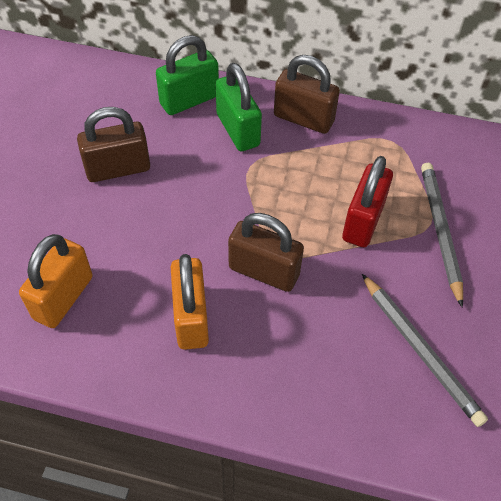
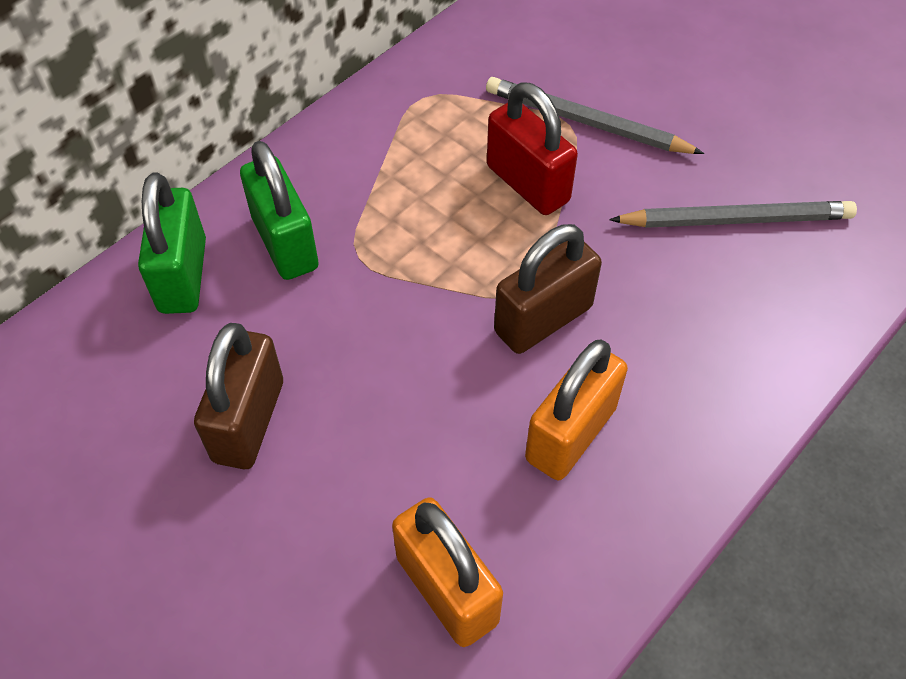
camera: 60 degrees left, 0 degrees up
(191, 317) = (571, 434): orange padlock -> orange padlock turned 75 degrees counterclockwise
(238, 130) = (285, 243): green padlock -> green padlock turned 60 degrees clockwise
(303, 119) = (321, 164): brown padlock -> none

